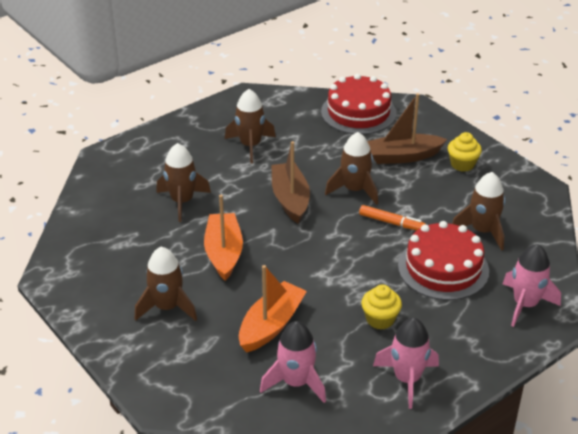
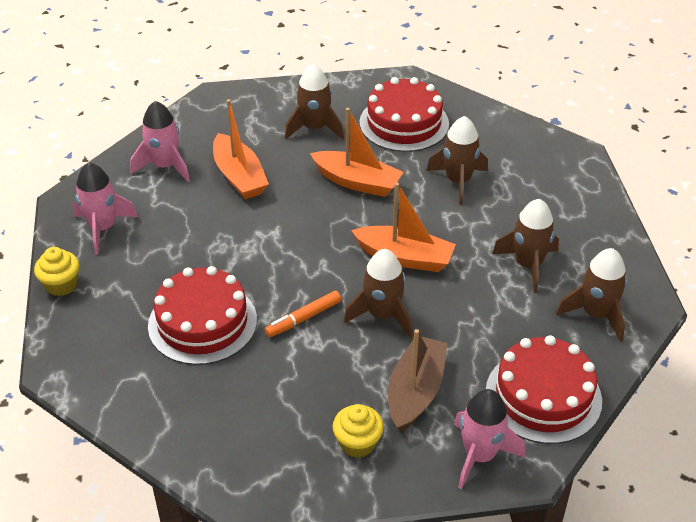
camera: 120 degrees right, 5 degrees up
(122, 255) = (404, 123): none -> red cake
(290, 199) = (404, 257): brown boat -> orange boat
(380, 319) = (181, 244): yellow cupcake -> yellow cupcake (61, 285)
(482, 231) = (227, 388): brown rocket -> brown rocket (596, 314)
(525, 304) = (98, 357): pink rocket -> pink rocket (480, 455)

